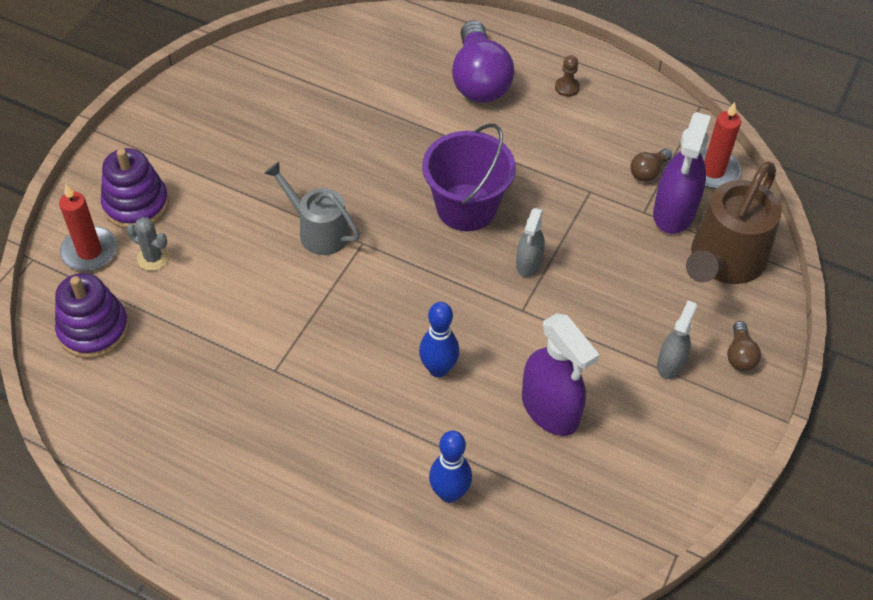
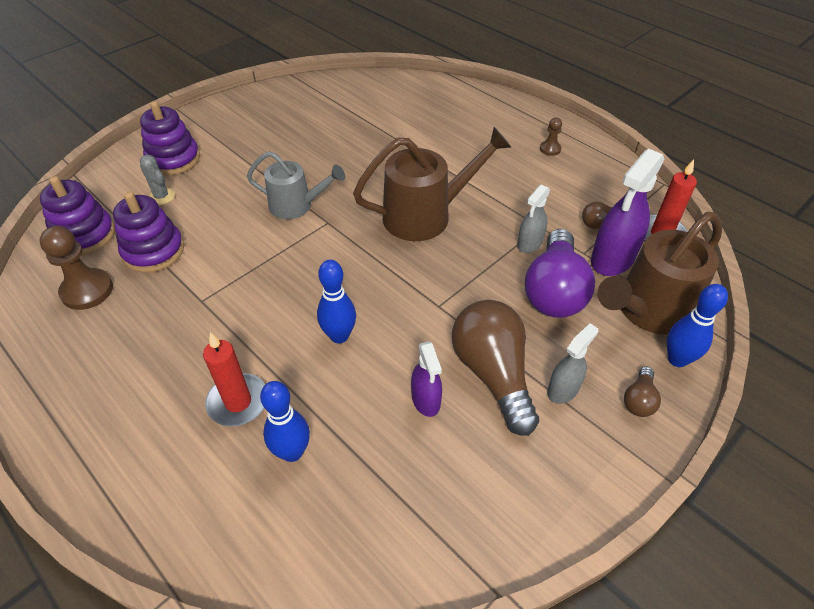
camera: 20 degrees right, 5 degrees down
(89, 251) = (120, 182): red candle -> red candle (238, 402)
(142, 393) = (87, 290): none -> brown pawn
(187, 328) = (153, 251): none -> purple stacking toy
(318, 231) = (297, 206): grey watering can -> grey watering can turned 135 degrees clockwise
(466, 207) = (426, 215): purple bucket -> brown watering can
(479, 80) = (479, 131): purple light bulb -> purple light bulb (554, 291)
(528, 263) = (461, 269): grey spray bottle -> grey spray bottle (529, 243)
(550, 409) = (426, 400): purple spray bottle -> purple spray bottle, size x0.58
(602, 367) = (493, 374): none -> brown light bulb
(762, 305) = (677, 359): none -> blue bowling pin

